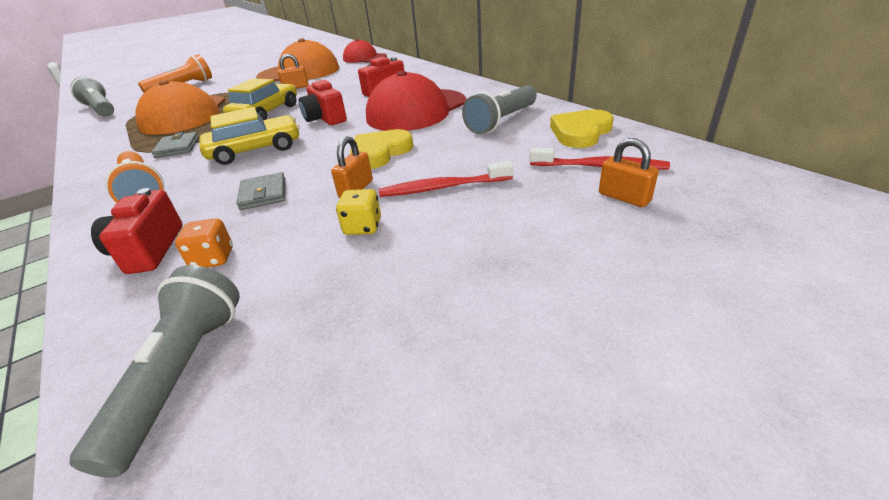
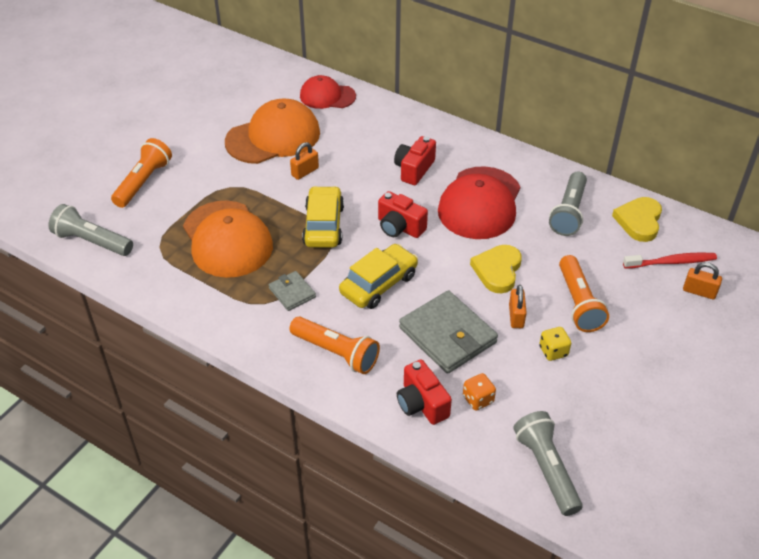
camera: 25 degrees left, 10 degrees up
(263, 194) = (447, 335): grey wallet -> grey wallet, size x1.92
(442, 187) = (578, 303): red toothbrush -> orange flashlight

